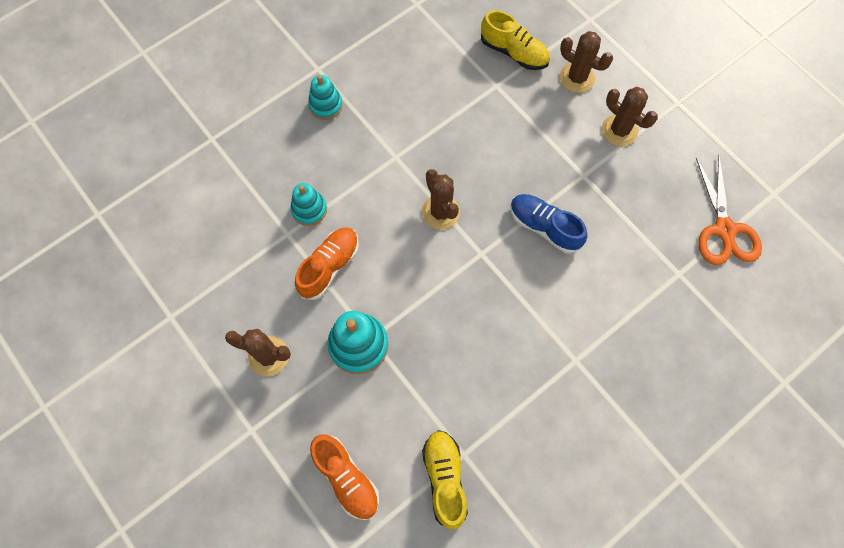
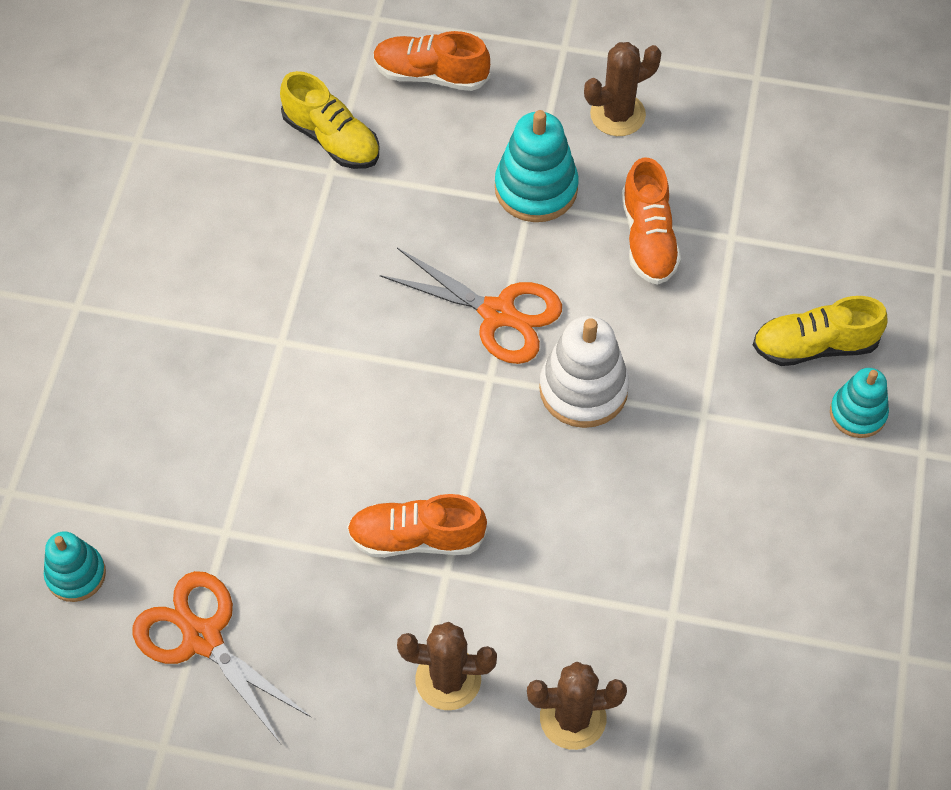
camera: 140 degrees right, 10 degrees down
(309, 209) = (736, 279): turquoise stacking toy -> turquoise stacking toy (76, 574)
(440, 212) = (583, 389): brown cactus -> white stacking toy
(446, 285) = (498, 314): none -> orange scissors
(514, 52) = (696, 688): yellow shoe -> yellow shoe (814, 346)
(544, 227) = (441, 466): blue shoe -> none
(584, 201) = (416, 538): none -> orange shoe

